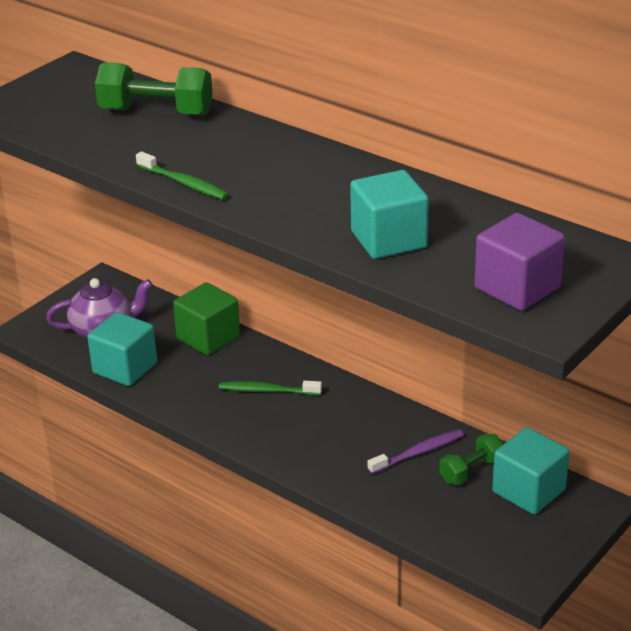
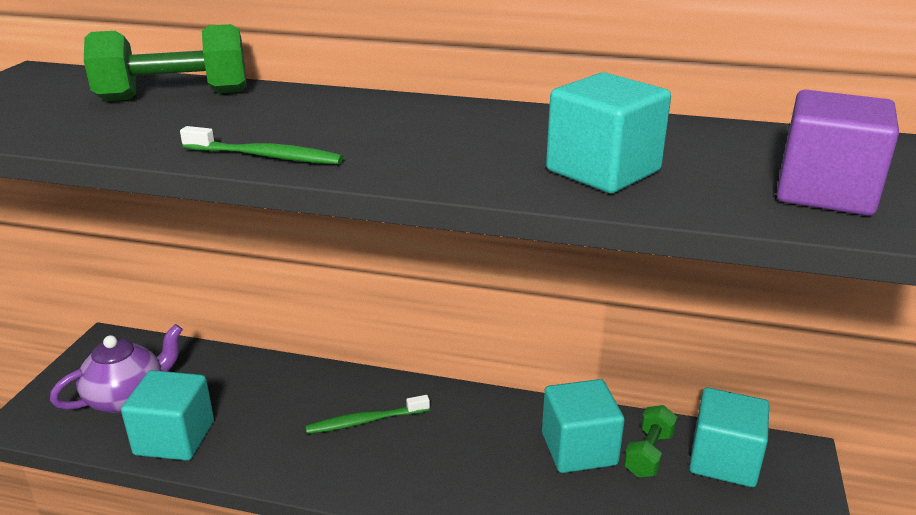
camera: 25 degrees left, 5 degrees down
(208, 337) = (263, 376): green cube -> none
(418, 452) = (579, 449): purple toothbrush -> turquoise cube

